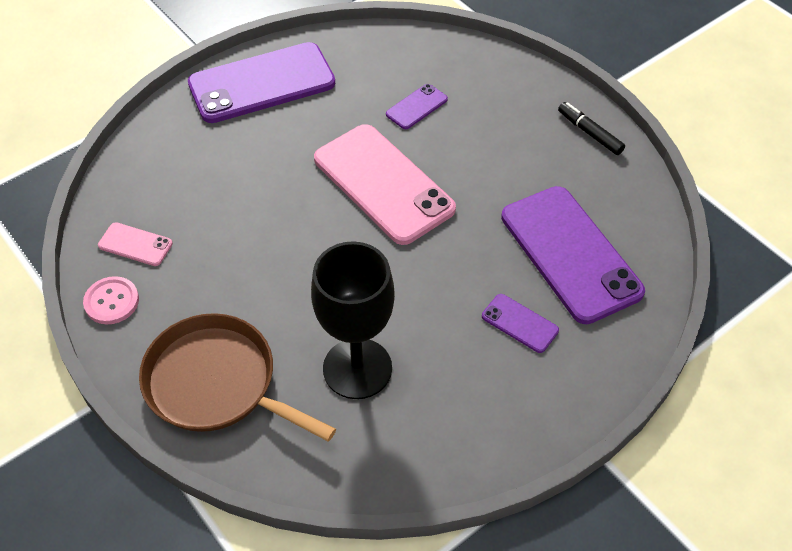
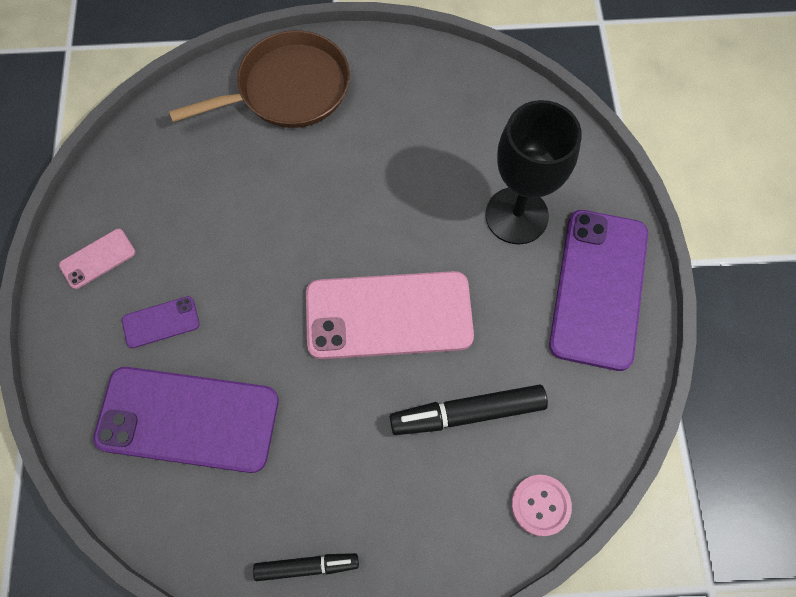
camera: 125 degrees right, 15 degrees up
(111, 301) = (414, 59): pink button -> pink button (540, 505)
(135, 244) = (461, 97): pink phone -> pink phone (98, 259)
(357, 368) = (223, 181): black goblet -> black goblet (516, 215)
(416, 107) = (467, 413): purple phone -> black marker

